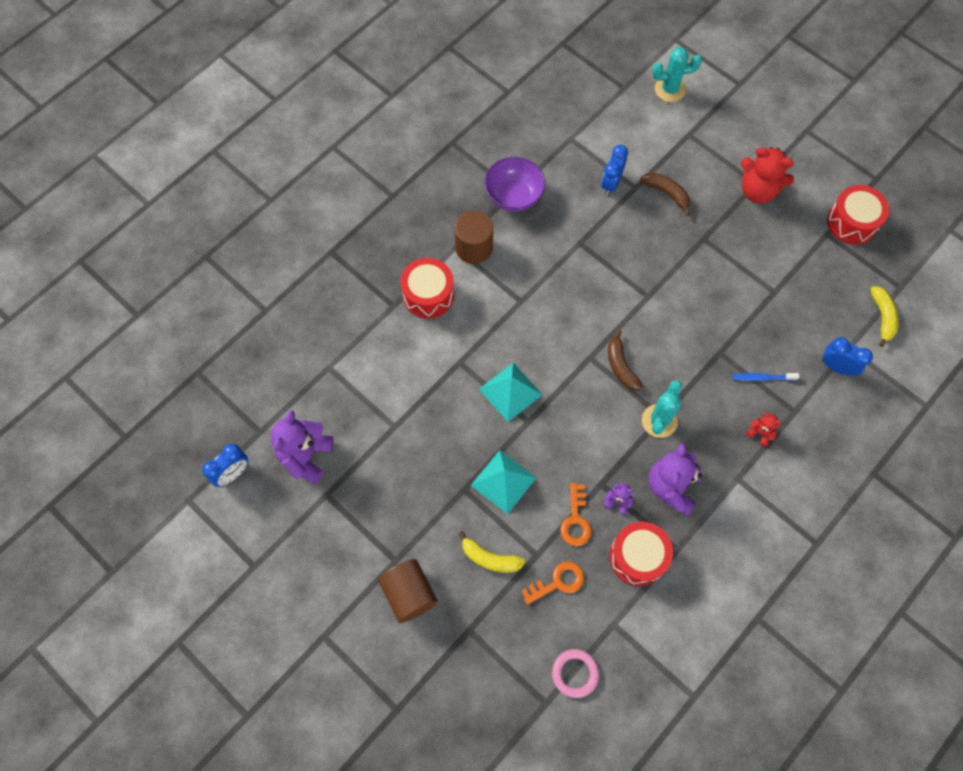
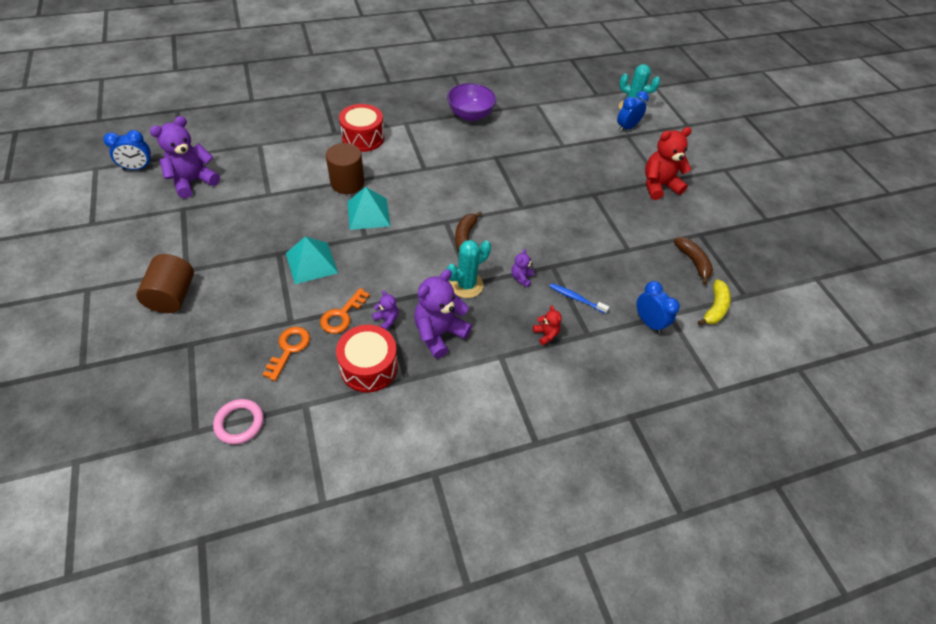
camera: 25 degrees right, 15 degrees down
(474, 248) = (418, 128): brown cylinder -> brown cylinder (347, 183)
(490, 558) = (254, 305): yellow banana -> none
(558, 582) = (289, 349): orange key -> orange key turned 75 degrees counterclockwise
(611, 183) = (546, 136): blue clock -> blue clock (626, 128)
(666, 193) = (584, 158): brown banana -> brown banana (693, 262)
(701, 383) = (521, 278): none -> purple teddy bear
(758, 191) = (659, 186): red teddy bear -> red teddy bear turned 105 degrees clockwise
(852, 222) = (727, 236): red drum -> none

